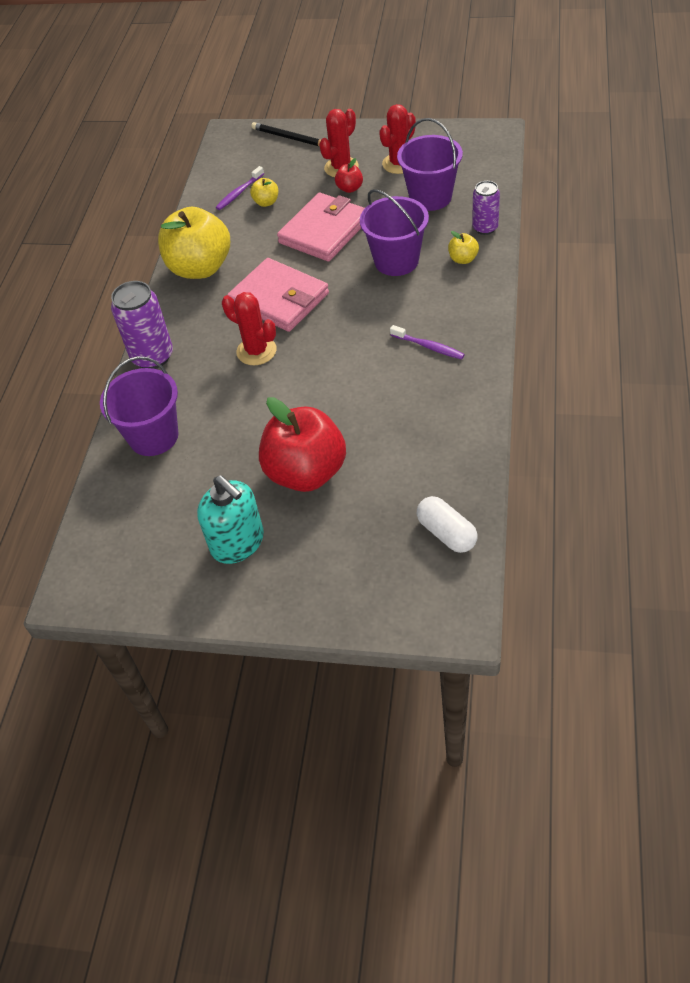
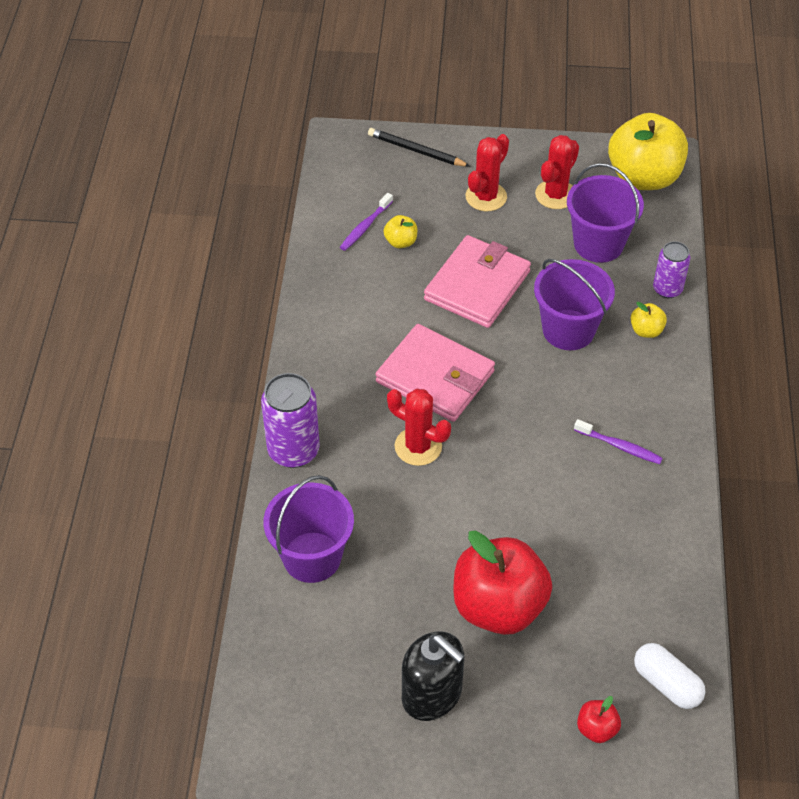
camera: 10 degrees left, 0 degrees up
(200, 268) = (333, 330): yellow apple -> yellow apple (643, 177)
(237, 543) = (432, 694): turquoise soap dispenser -> black soap dispenser
(350, 188) = (500, 227): red apple -> red apple (596, 729)

